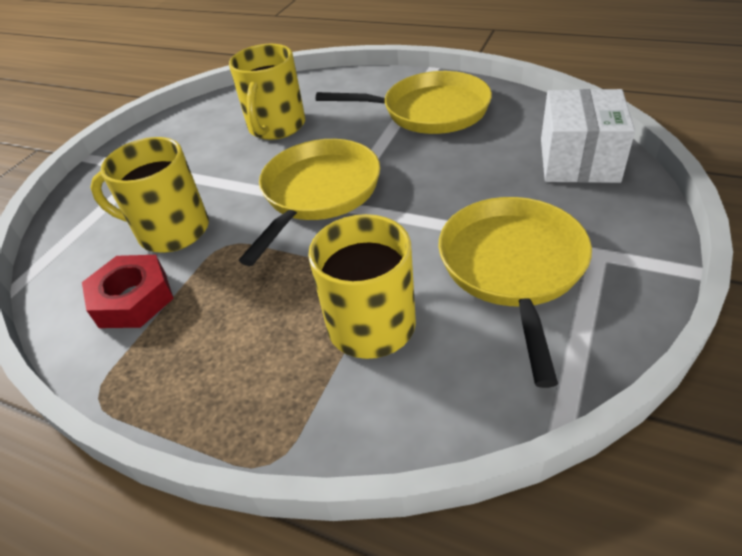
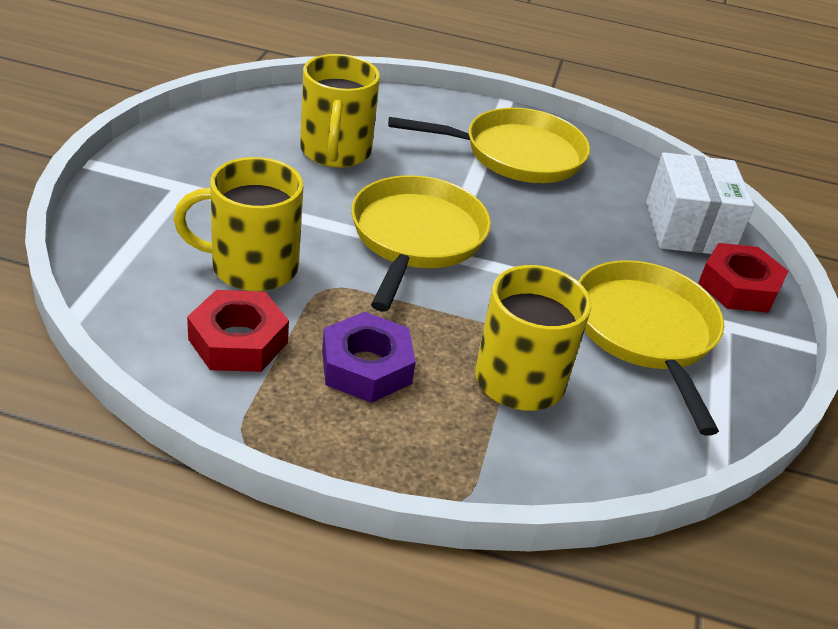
camera: 20 degrees left, 5 degrees down
(232, 318) = (366, 367): none -> purple nut
(621, 213) = (738, 287): none -> red nut

